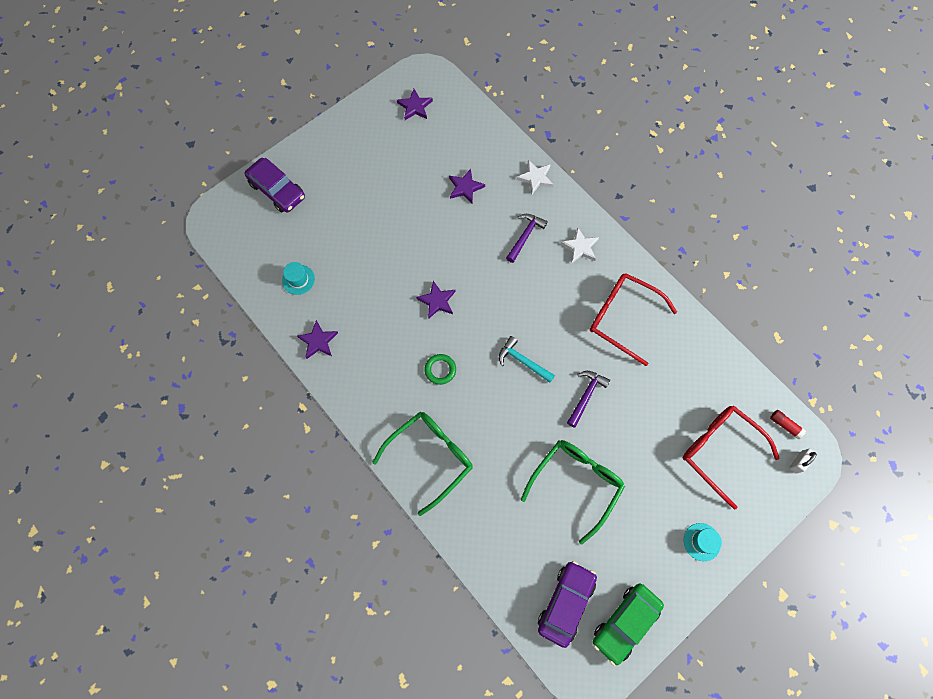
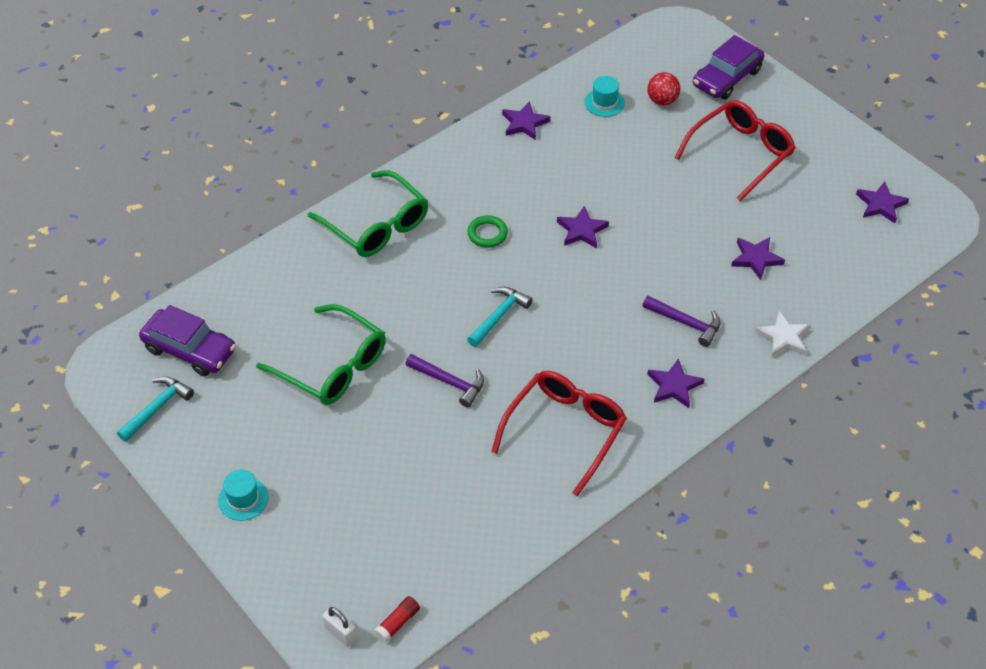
camera: 90 degrees right, 20 degrees down
(299, 237) = (662, 101): none -> red ball
(580, 247) = (674, 386): white star -> purple star
(625, 622) = (157, 408): green car -> turquoise hammer
(720, 451) = (364, 534): red glasses -> red glasses (740, 154)

